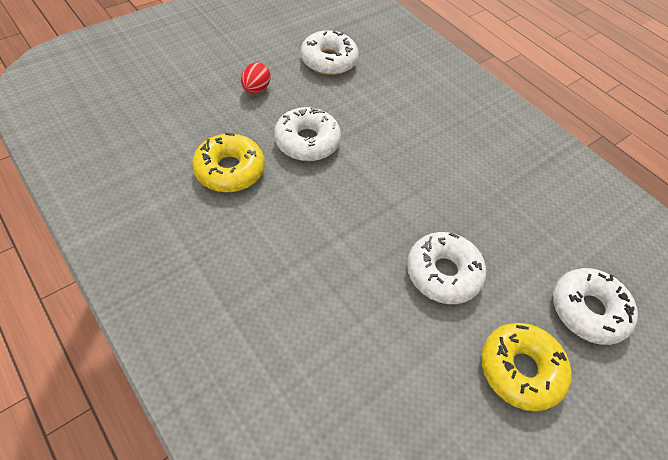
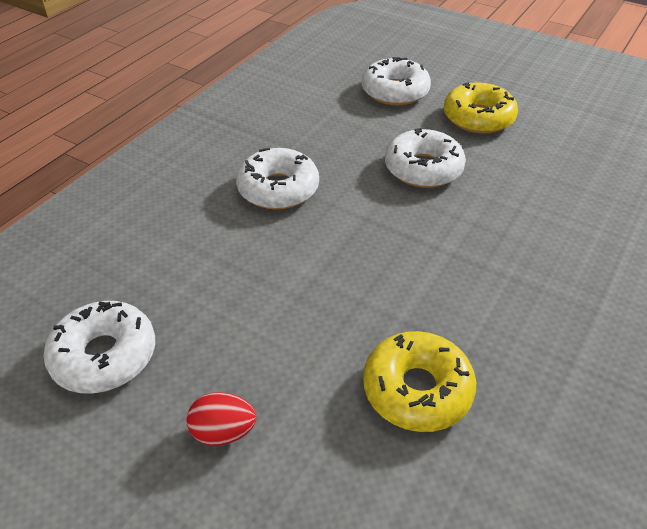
camera: 105 degrees left, 10 degrees down
(307, 141) = (309, 322): white donut -> white donut (278, 189)

